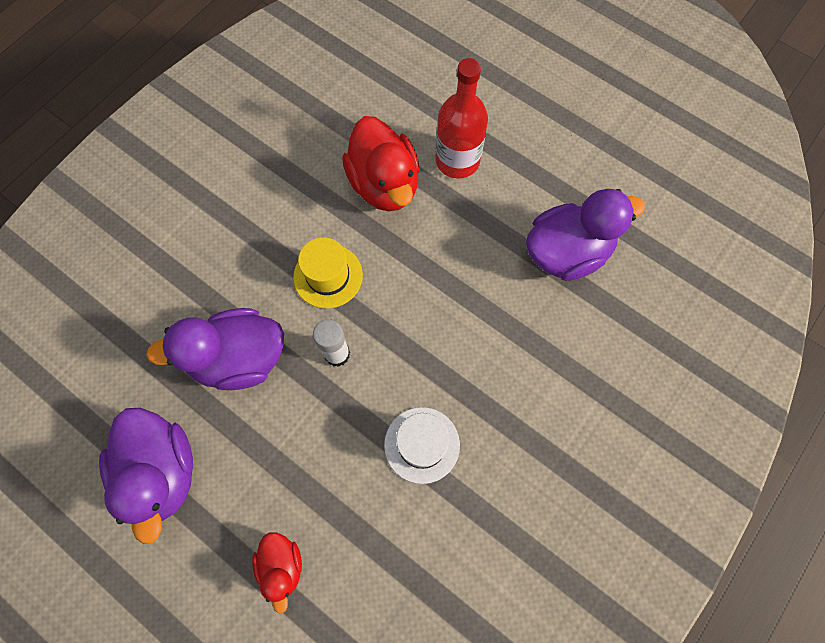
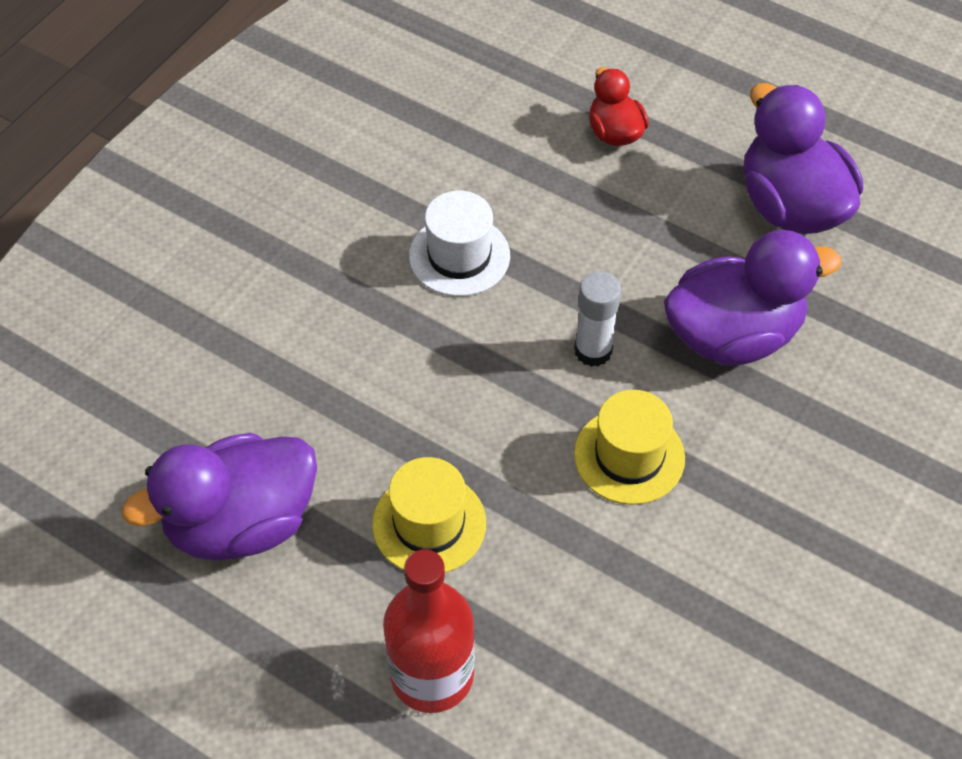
camera: 175 degrees right, 15 degrees down
(384, 184) = (561, 617): red duck -> none
(454, 243) = (429, 524): none -> yellow hat

